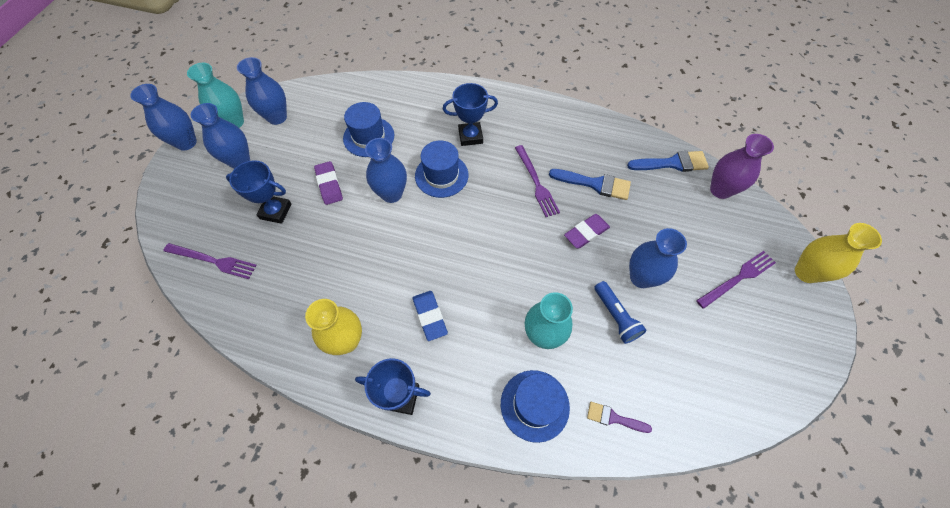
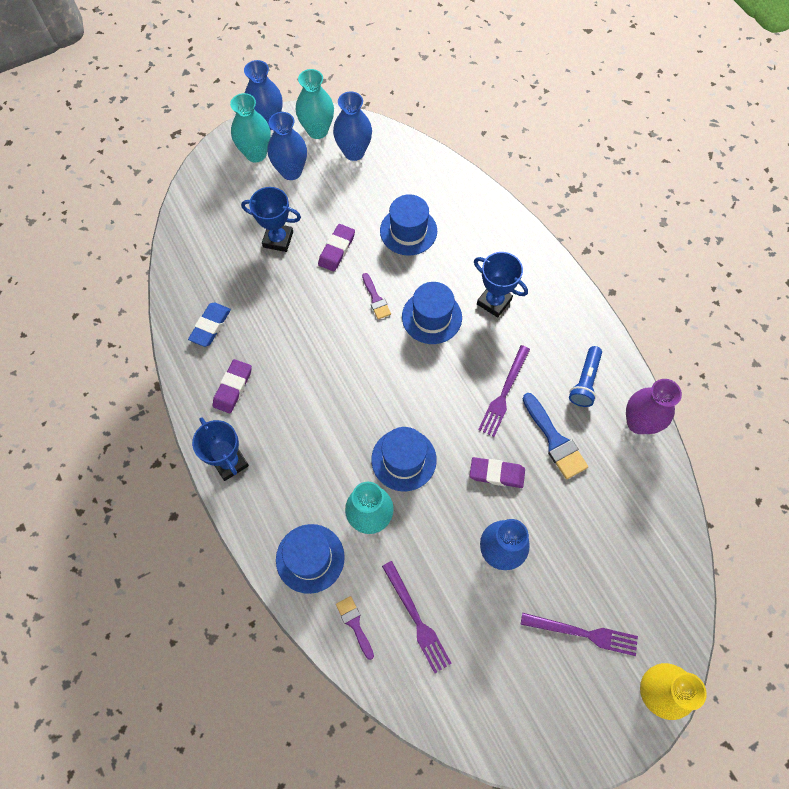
camera: 45 degrees right, 5 degrees up
(197, 169) = (256, 154): none -> turquoise vase
(213, 261) = (202, 244): purple fork -> purple fork (416, 619)
(276, 211) = (278, 239): blue trophy -> blue trophy turned 45 degrees counterclockwise
(346, 341) = (233, 387): yellow vase -> purple eraser
(391, 194) = (376, 299): blue vase -> purple brush
(430, 316) = (305, 424): blue eraser -> blue eraser (210, 326)
(522, 277) = (403, 459): none -> blue hat
(615, 316) = (441, 559): blue flashlight -> blue flashlight (584, 381)
(672, 163) = (652, 487): blue brush -> none
(720, 190) = (668, 551): purple vase -> purple vase (638, 422)

